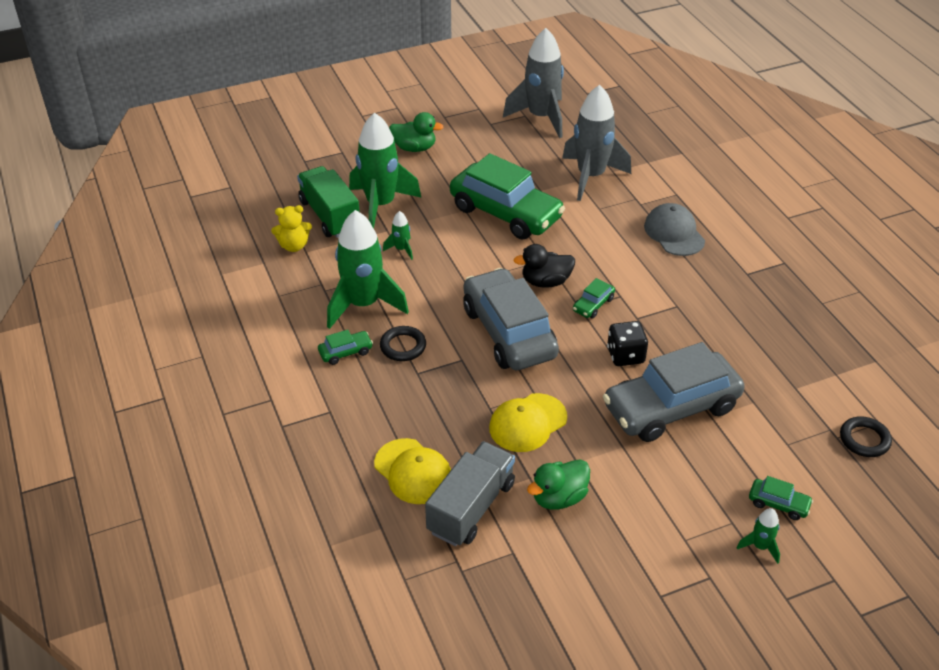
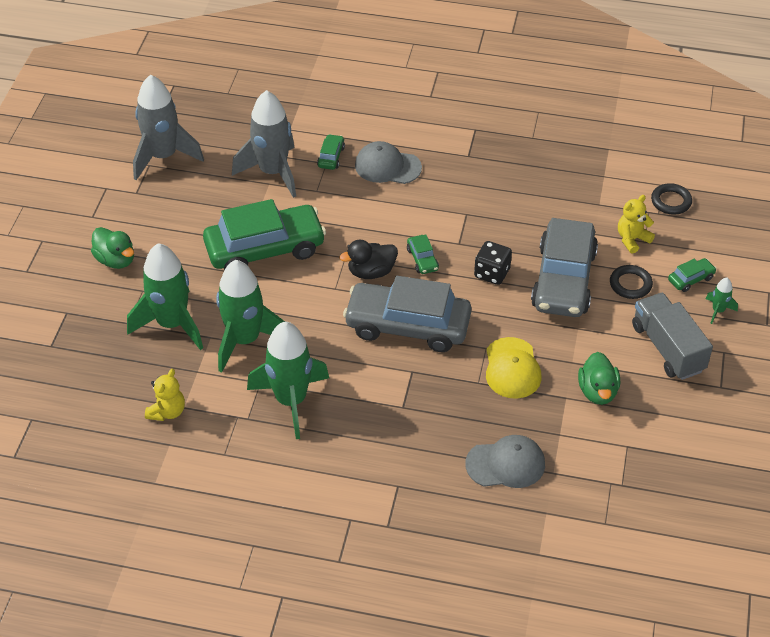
camera: 55 degrees left, 5 degrees up
(330, 216) = (151, 366): green truck -> none
(345, 352) = (338, 441): green car -> green car (331, 157)
(401, 249) = (245, 340): green rocket -> green rocket, size x2.33
(403, 346) = (365, 400): black ring -> black ring (630, 284)
(413, 471) = (505, 464): yellow cap -> grey cap
(414, 148) = (116, 260): green duck -> green duck turned 90 degrees clockwise
(471, 507) = (568, 447): grey truck -> grey truck (667, 348)
(545, 282) = (371, 272): black duck -> black duck turned 45 degrees clockwise
(778, 433) = (632, 239): none -> yellow teddy bear

